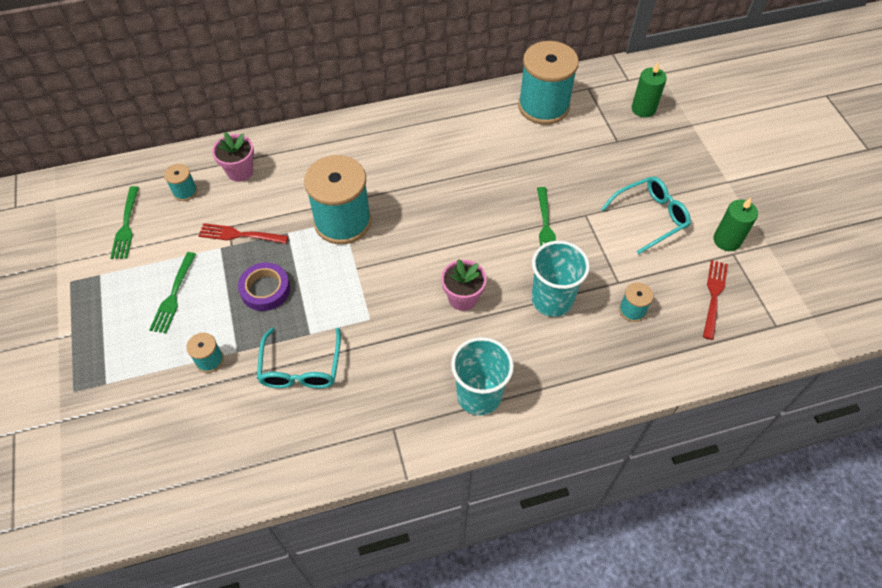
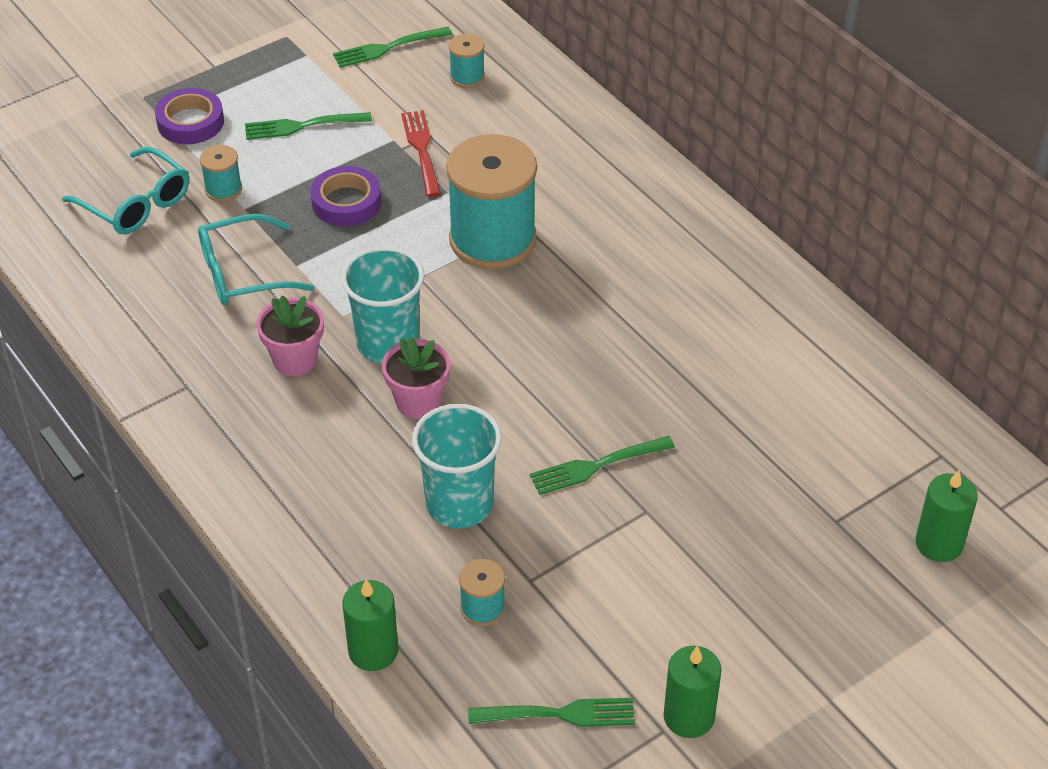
camera: 70 degrees right, 10 degrees down
(124, 365) = (190, 122): none -> purple tape
(240, 171) = (528, 113): pink flower pot -> pink flower pot (295, 360)
(479, 395) = (266, 460): turquoise cup -> turquoise cup (388, 344)
(543, 106) = (858, 405): turquoise spool -> none
(649, 374) = (373, 651): none -> green candle
(650, 217) = (686, 598): turquoise glasses -> turquoise glasses (136, 204)
(714, 296) = (558, 714): red fork -> green fork

